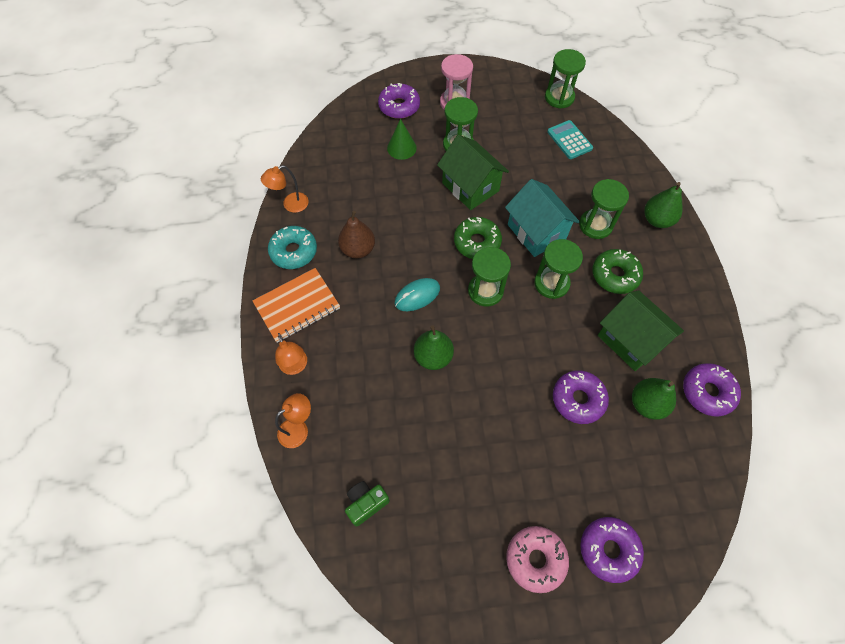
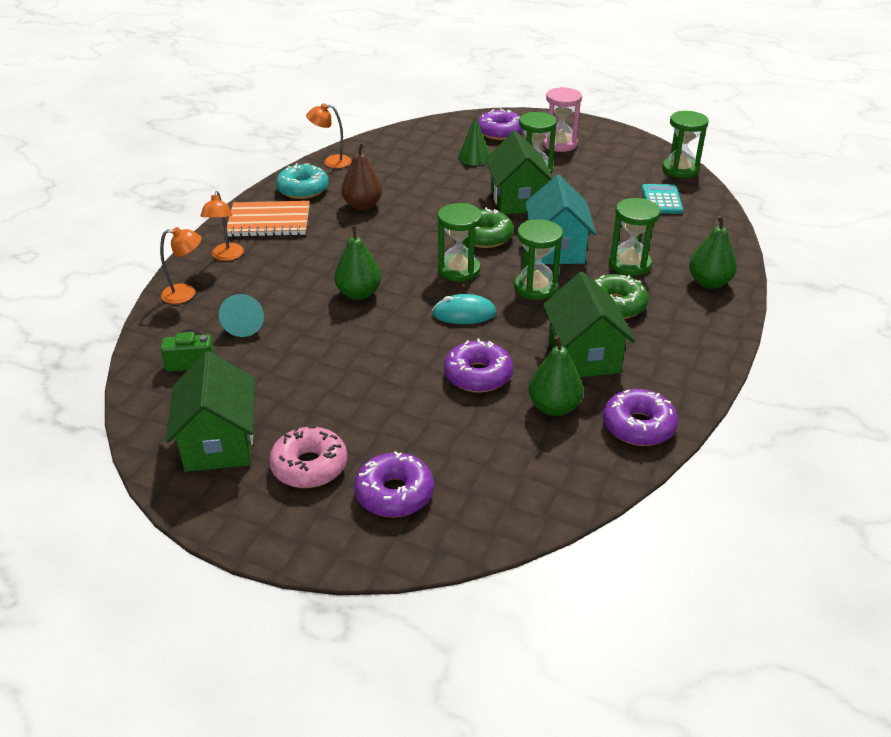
camera: 30 degrees right, 25 degrees down
(373, 437) = (245, 323): none -> turquoise cone
(417, 296) = (386, 251): turquoise mouse -> turquoise mouse (464, 313)
(456, 576) = (219, 443): none -> green house

